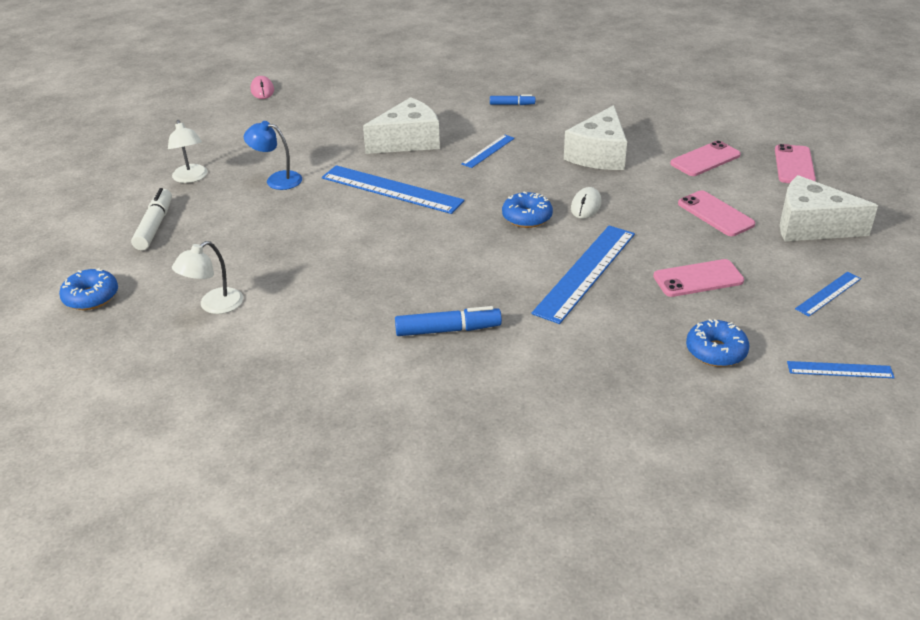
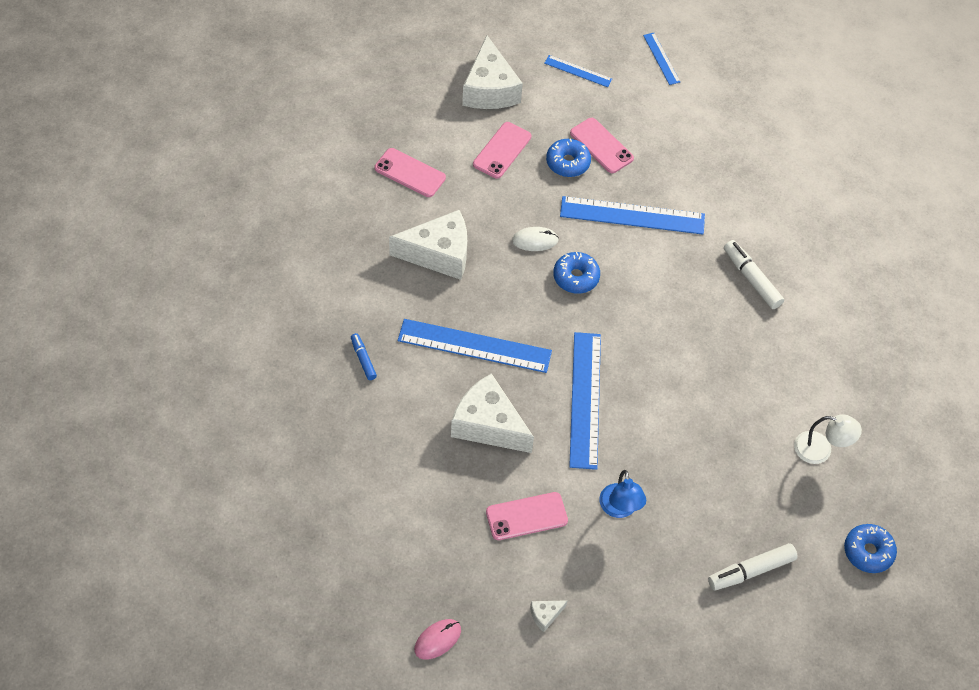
camera: 120 degrees left, 20 degrees up
(191, 178) = (658, 593): white lamp -> none
(232, 129) = (545, 615): none -> white cheese
(448, 330) = (751, 279): blue marker -> white marker
(488, 151) = (474, 346): blue ruler -> blue ruler, size x1.96
(716, 351) = (681, 122): blue donut -> blue donut (568, 163)
(794, 165) = (391, 110): pink phone -> pink phone (526, 516)

